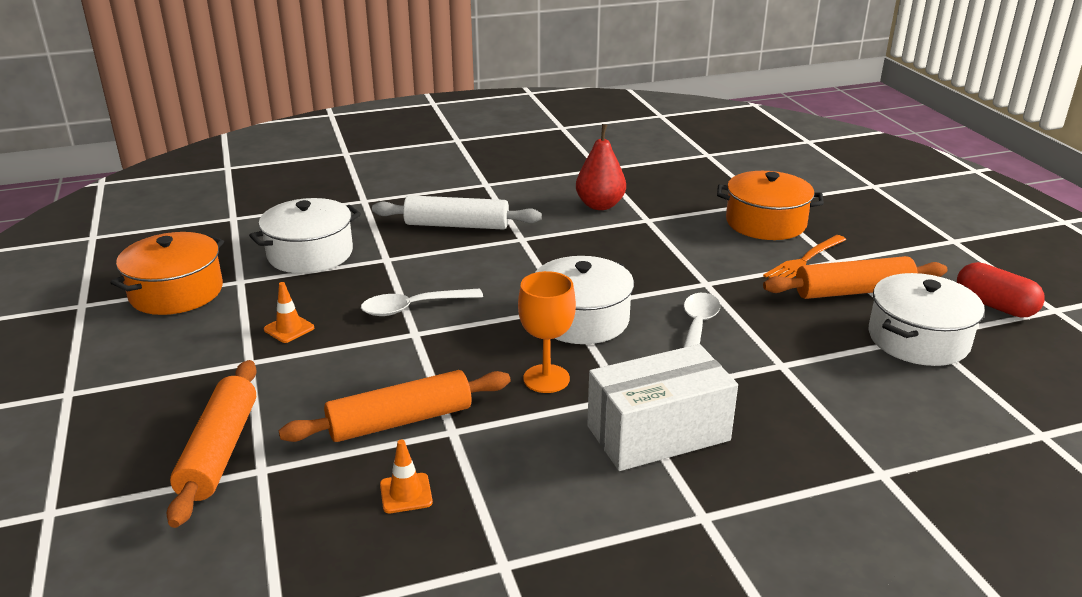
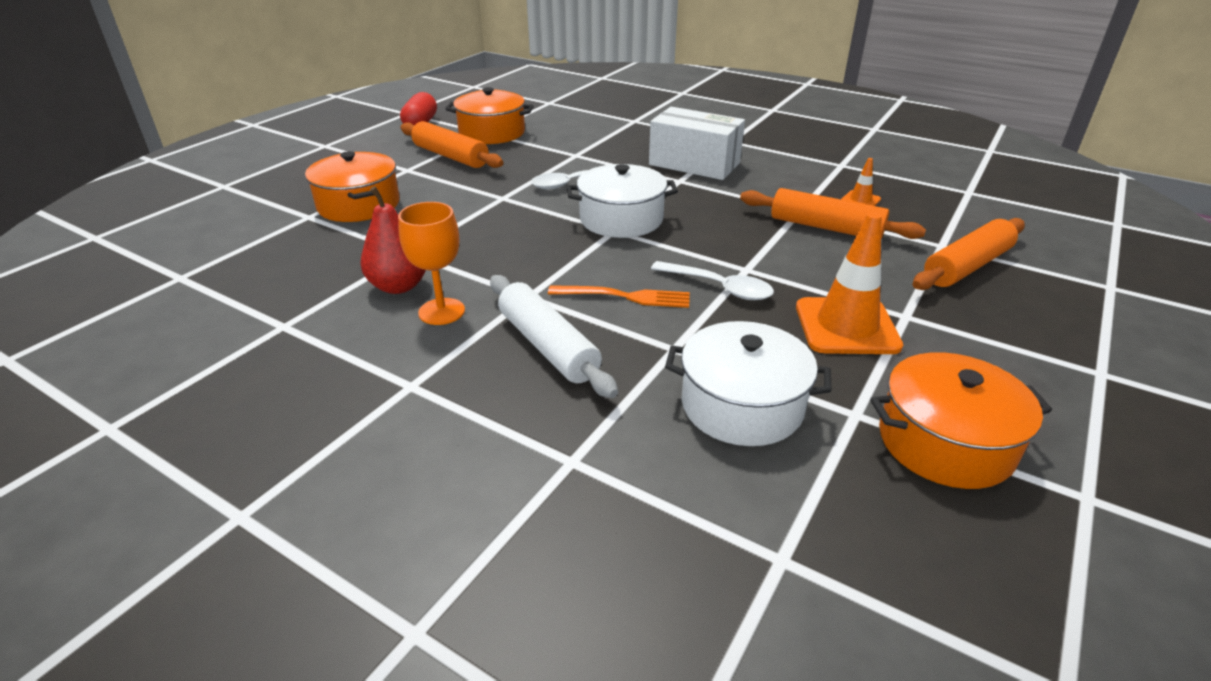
camera: 130 degrees left, 5 degrees up
(289, 328) = (846, 326): orange traffic cone -> orange traffic cone, size x2.11
(546, 379) = (705, 205): orange goblet -> orange goblet (441, 311)
(804, 261) = (420, 177): orange fork -> orange fork (625, 296)
(918, 339) = (492, 133): white pot -> orange pot

